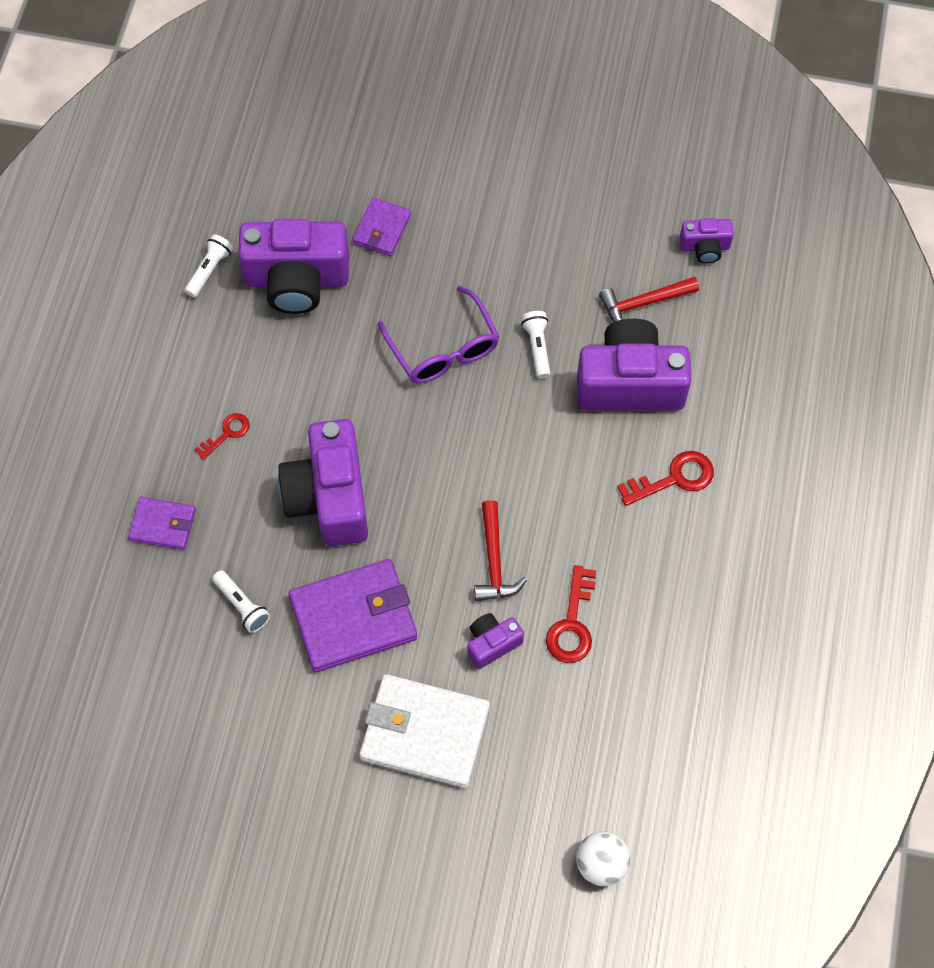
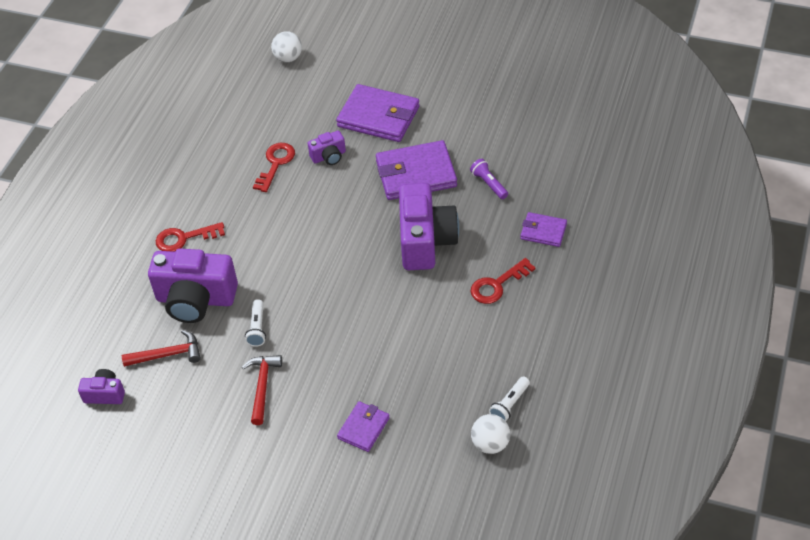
camera: 170 degrees left, 15 degrees down
(227, 433) = (497, 285): red key -> red key, size x1.59
(232, 222) = (490, 444): none -> white ball
(242, 605) = (489, 184): white flashlight -> purple flashlight
(297, 280) = (438, 391): purple camera -> none
(425, 733) = (378, 117): white wallet -> purple wallet
(443, 348) = (329, 333): purple glasses -> none
(494, 561) = (318, 199): red hammer -> red hammer (262, 386)

